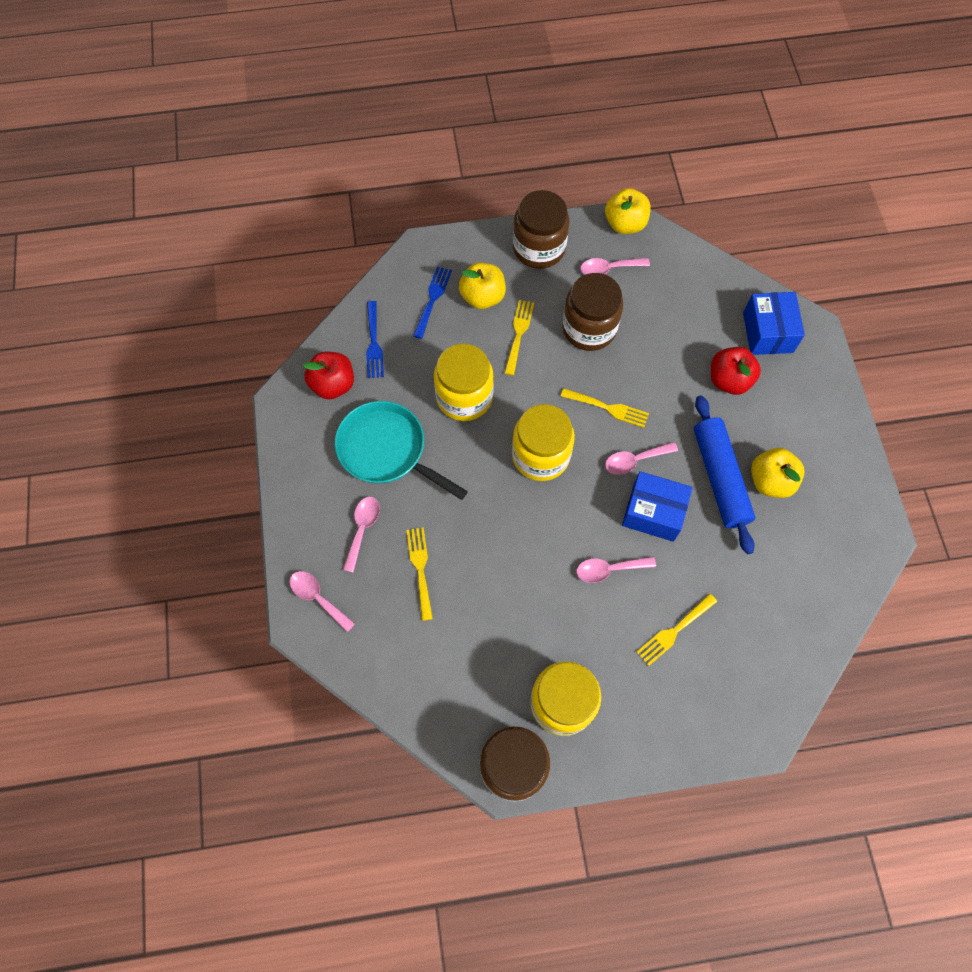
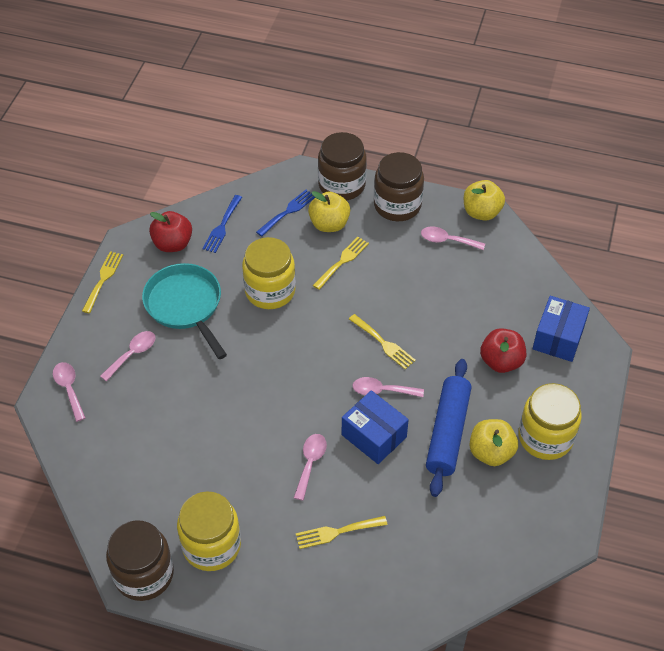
camera: 25 degrees right, 15 degrees down
(420, 569) = (159, 400): yellow fork -> yellow fork (103, 279)
(541, 455) = (306, 357): yellow jar -> yellow jar (545, 437)
(589, 329) = (403, 279): brown jar -> brown jar (342, 185)
(609, 569) = (310, 463): pink spoon -> pink spoon turned 90 degrees clockwise

